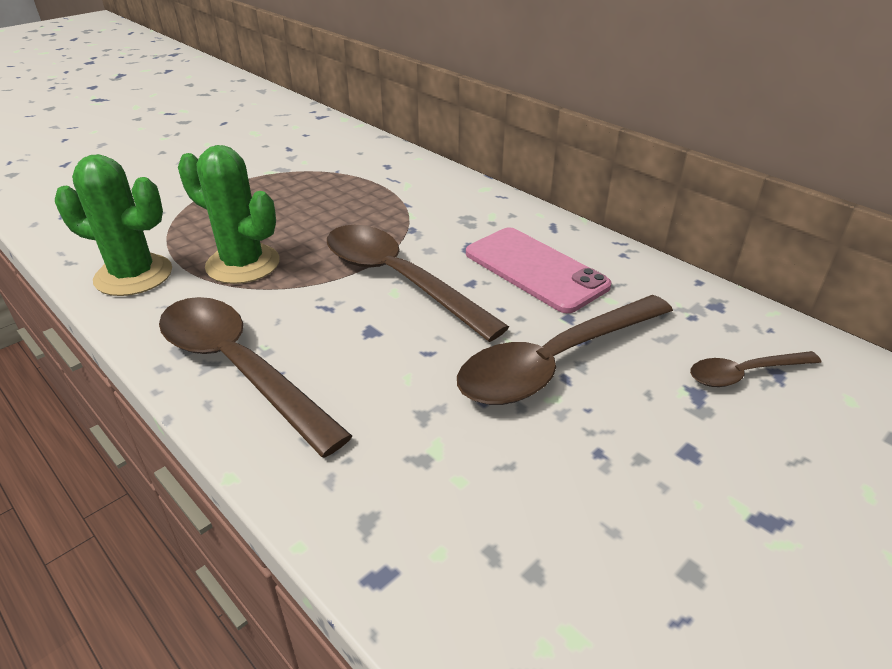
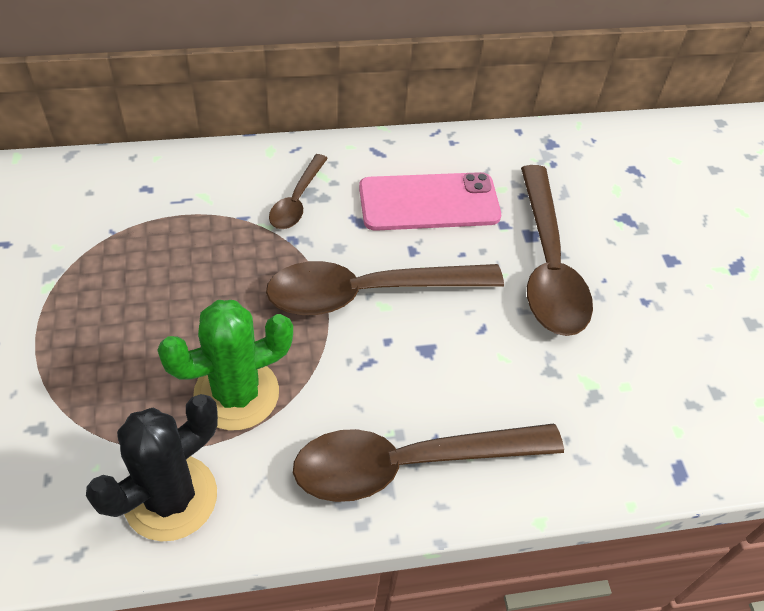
camera: 60 degrees left, 15 degrees up
(133, 275) = (170, 497): green cactus -> black cactus
(744, 374) = (625, 185): brown spoon -> brown spoon (297, 201)

